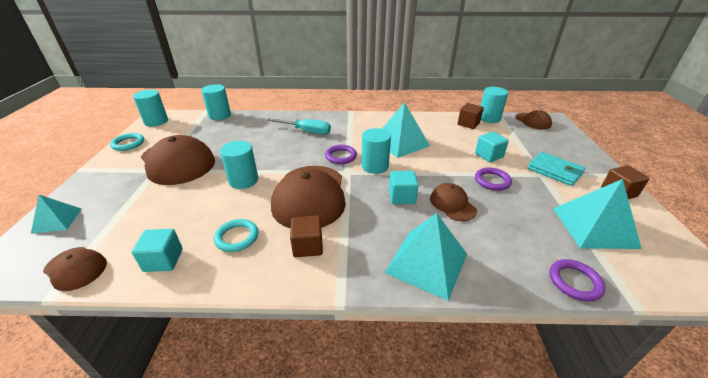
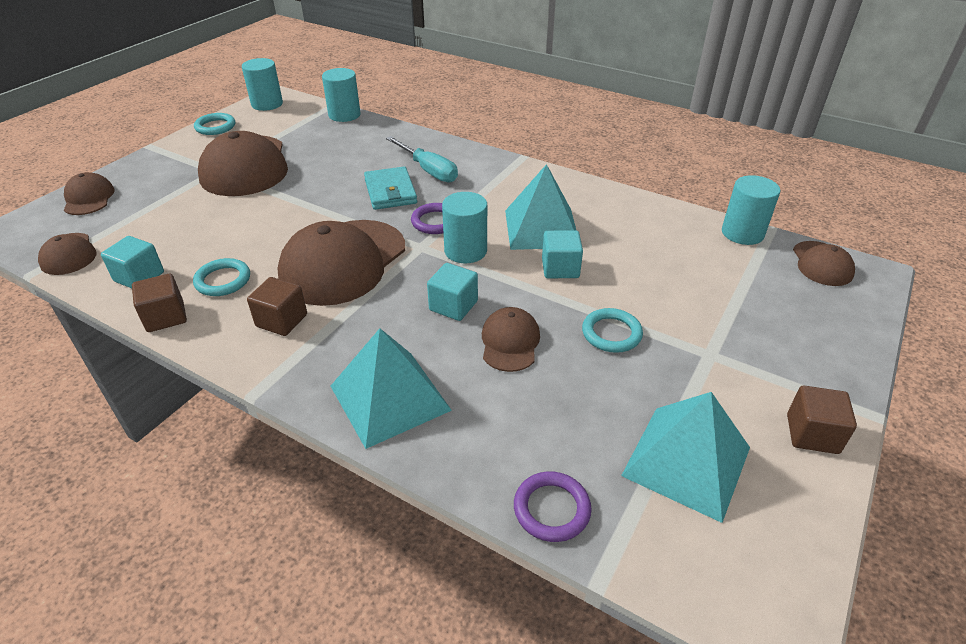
camera: 30 degrees right, 5 degrees up
(57, 220) = (89, 198): turquoise pyramid -> brown cap
(243, 180) = (290, 214): turquoise cylinder -> none
(468, 124) = (690, 232): brown cube -> brown cube (165, 317)
(488, 155) = (657, 294): turquoise cube -> turquoise cube (560, 268)
(492, 181) = (611, 333): purple ring -> turquoise ring
(554, 171) = (741, 357): turquoise wallet -> turquoise wallet (390, 191)

